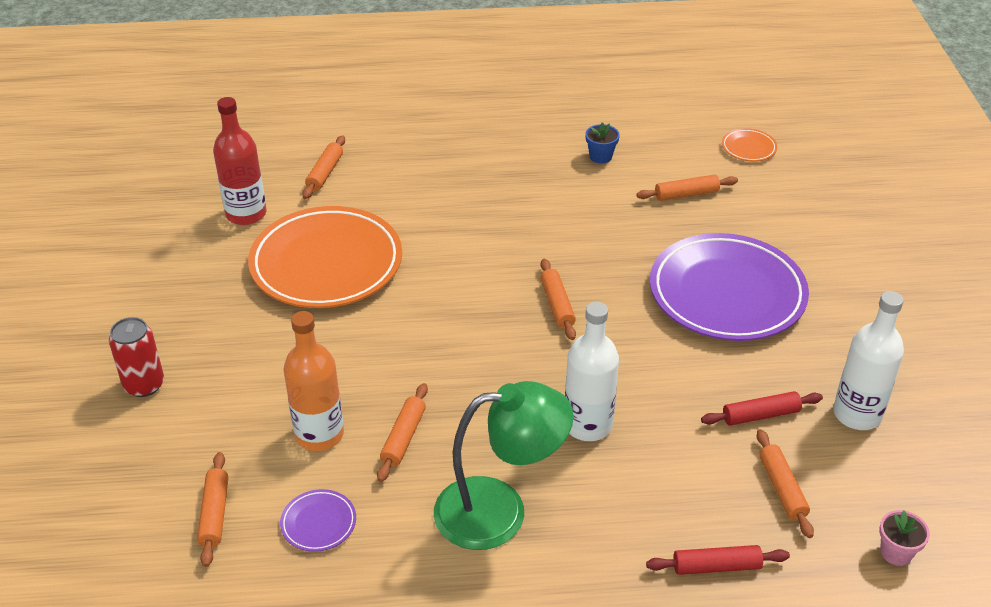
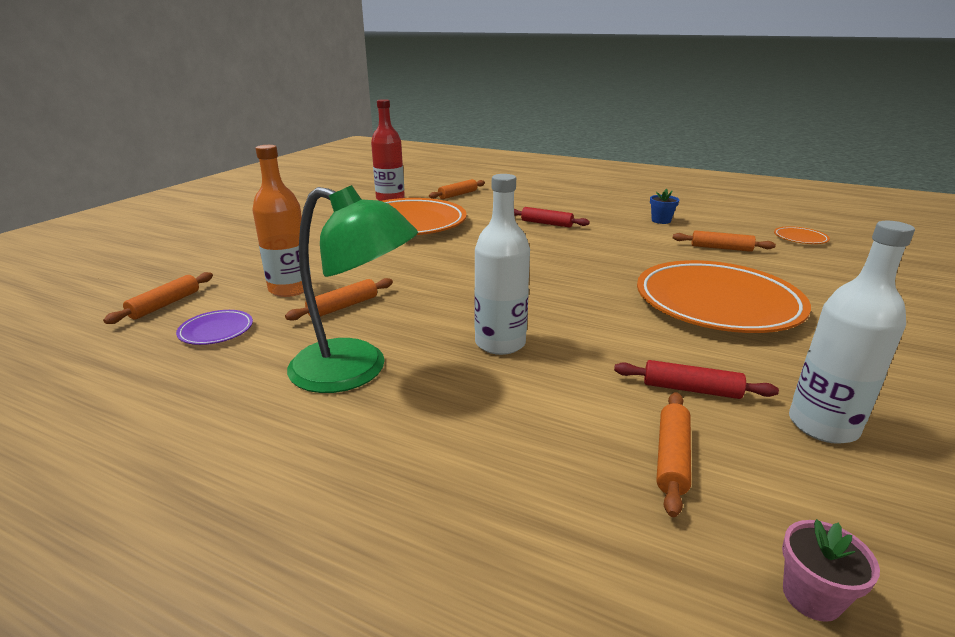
camera: 30 degrees right, 15 degrees down
(144, 385) = (229, 242): red can -> none
(557, 305) = (550, 274): orange rolling pin -> none
(716, 566) = (523, 499): red rolling pin -> red rolling pin (546, 223)
(727, 293) = (717, 303): purple plate -> orange plate

